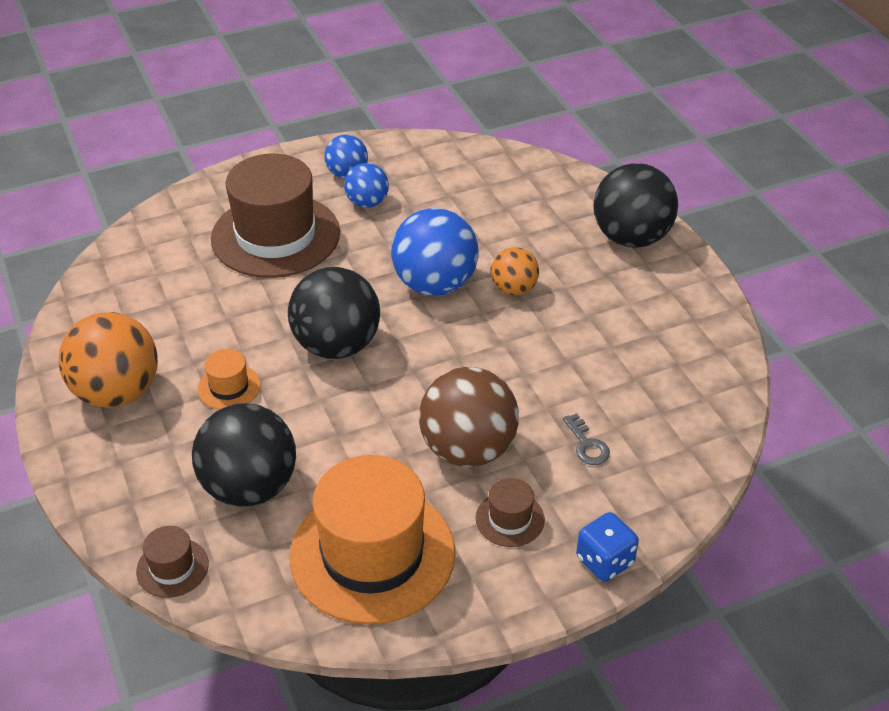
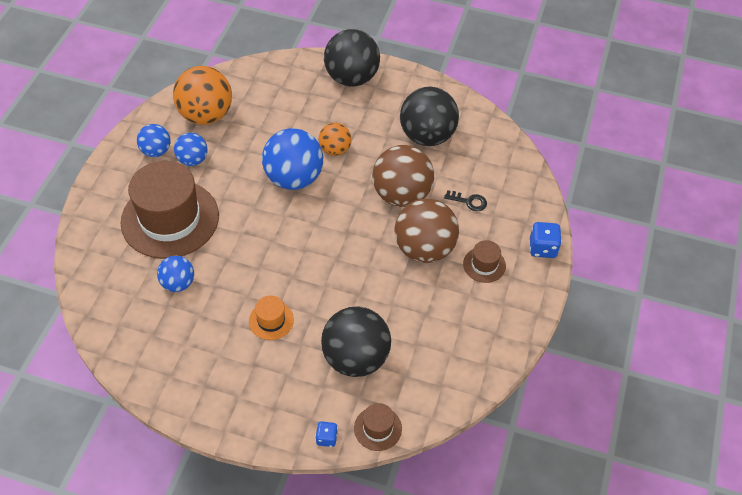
camera: 50 degrees left, 10 degrees up
(117, 392) = (217, 376): orange ball -> orange ball (206, 115)
(119, 530) = (326, 438): none -> blue dice
(203, 292) = (178, 283): none -> blue ball
(337, 345) = (292, 251): black ball -> black ball (427, 136)
(372, 554) = (452, 335): orange hat -> none
(521, 381) = (401, 195): none -> brown ball
(587, 445) = (469, 201): grey key -> black key

